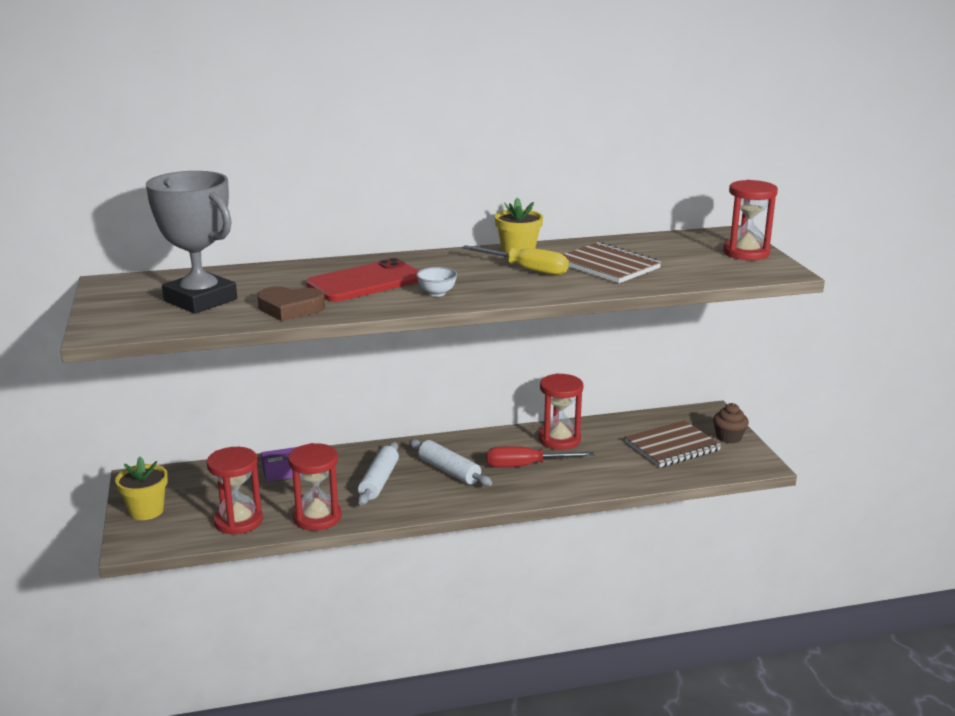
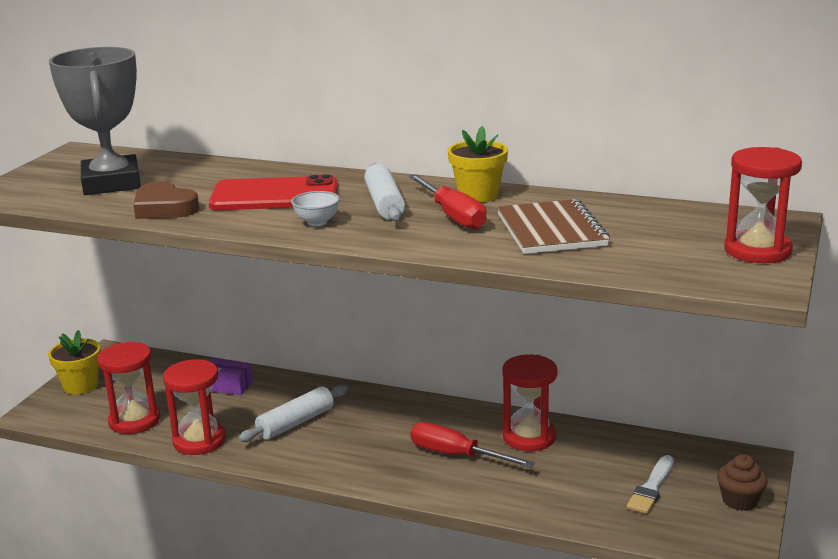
camera: 35 degrees right, 0 degrees up
(449, 471) = (373, 434): white rolling pin -> white rolling pin (384, 203)
(526, 270) = (453, 216): yellow screwdriver -> red screwdriver
(672, 446) = (651, 488): brown notebook -> white brush

